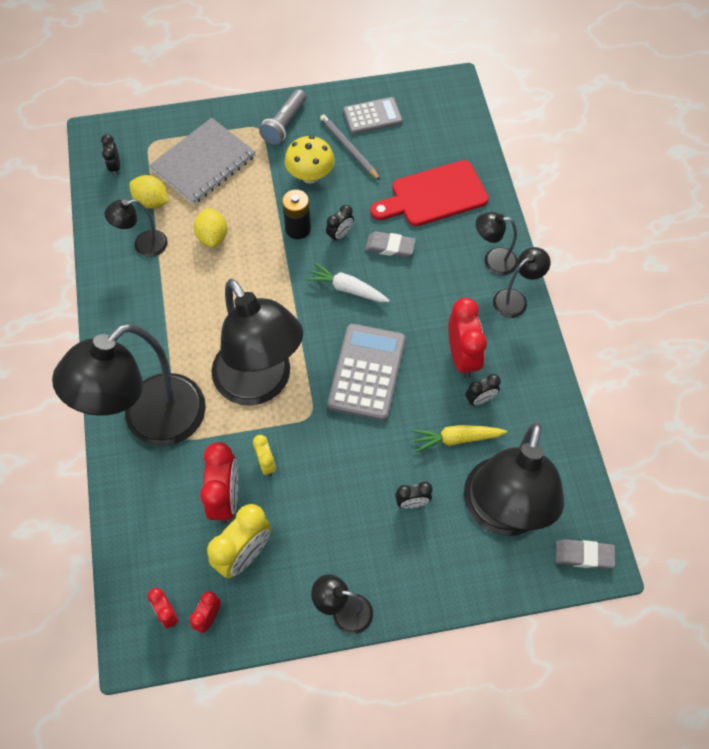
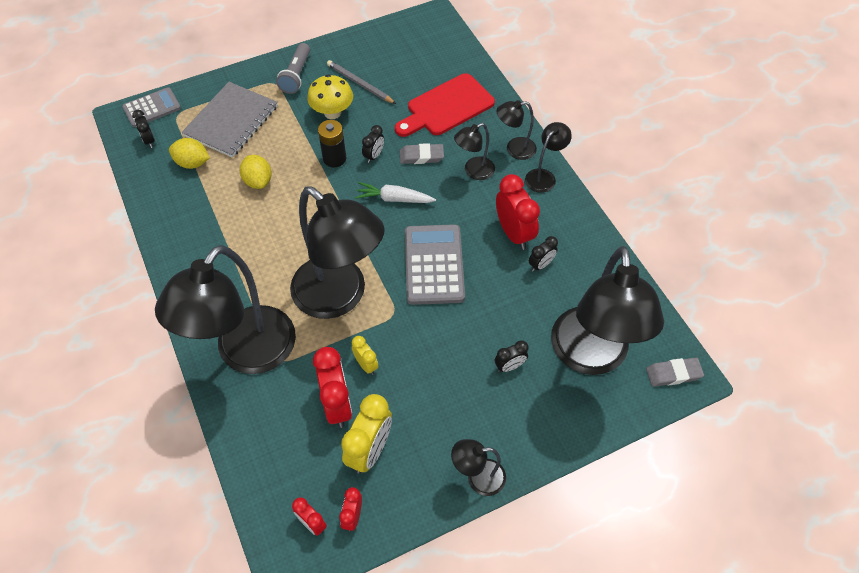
camera: 15 degrees left, 5 degrees down
(143, 245) = (195, 202): black lamp -> black lamp (474, 171)
(372, 116) = (373, 54): grey calculator -> grey calculator (152, 108)
(456, 439) = (531, 303): yellow carrot -> none

